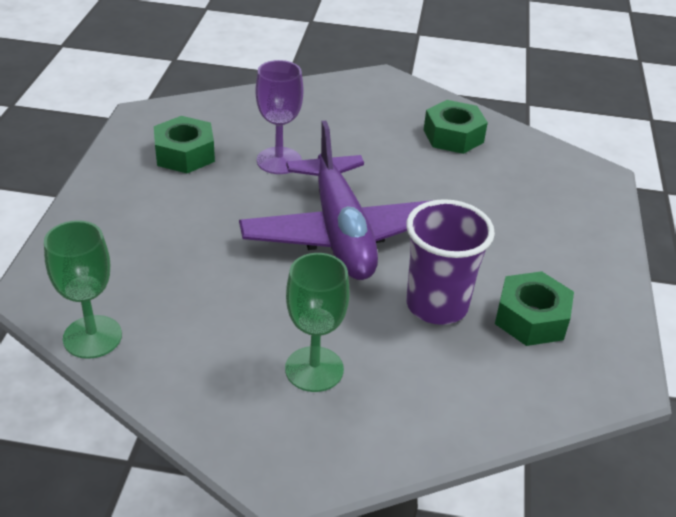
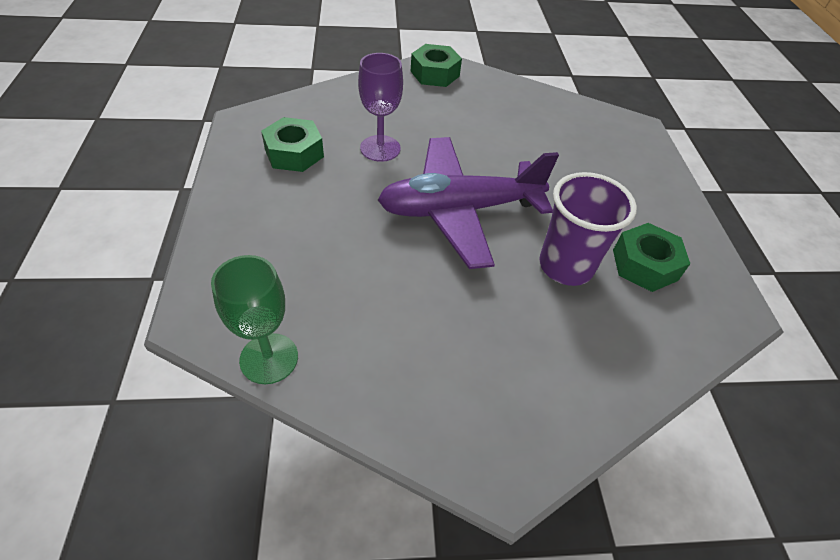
camera: 15 degrees left, 10 degrees up
(314, 369) = (488, 351): green goblet -> none
(341, 233) = (459, 210): purple plane -> purple plane turned 105 degrees clockwise
(453, 136) = (514, 107): green nut -> green nut (434, 74)

